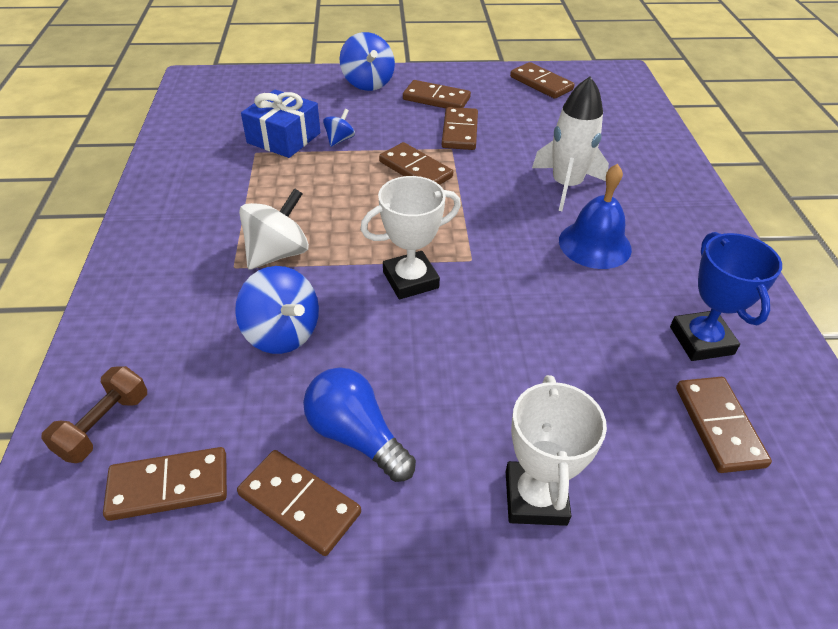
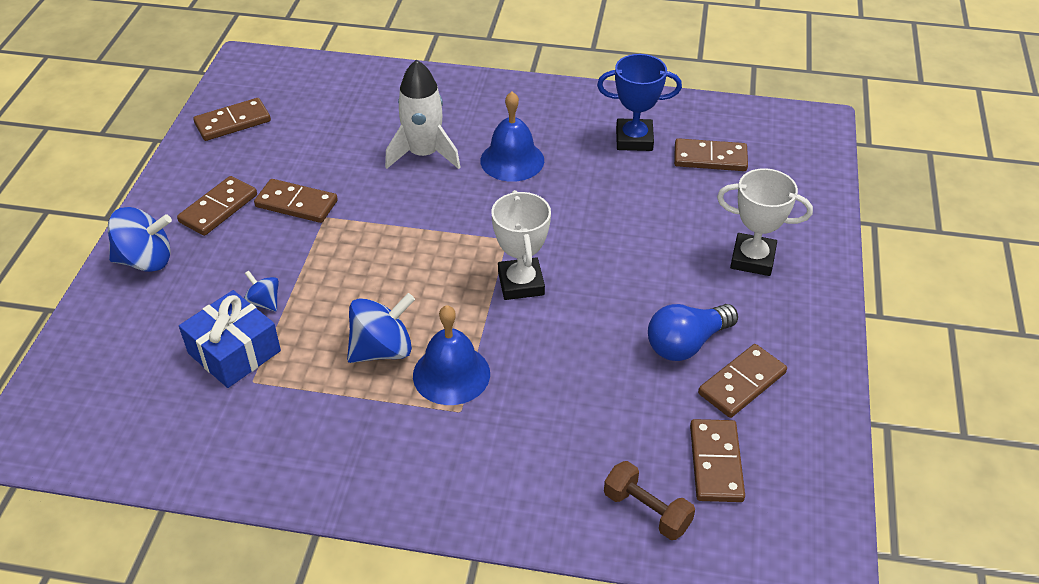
camera: 75 degrees left, 0 degrees up
(278, 253) = (451, 374): white spinning top -> blue bell
(282, 333) = (565, 379): blue spinning top -> blue spinning top (382, 350)
(415, 169) = (351, 250): brown domino -> none

